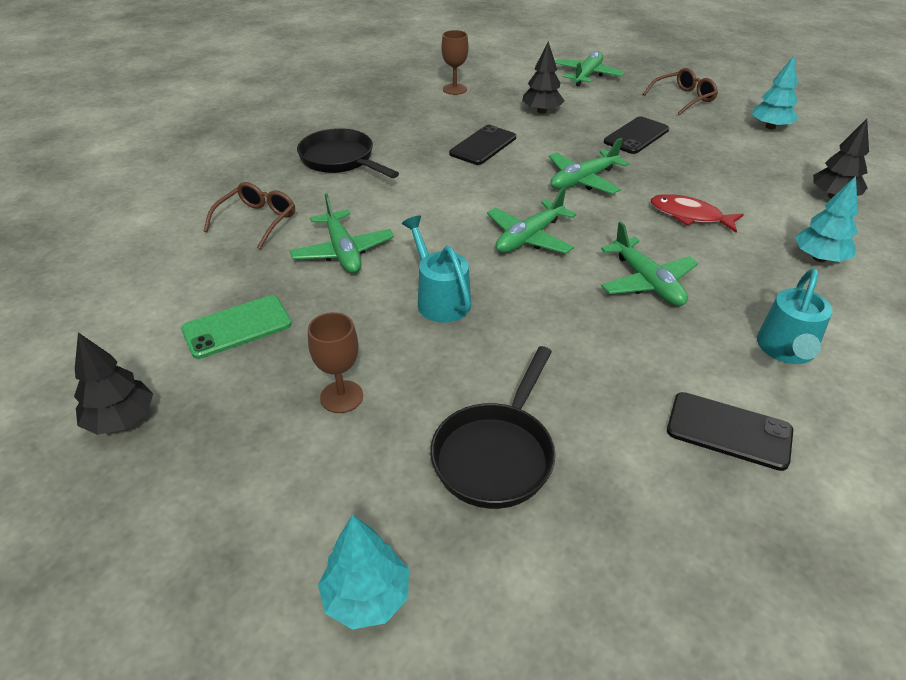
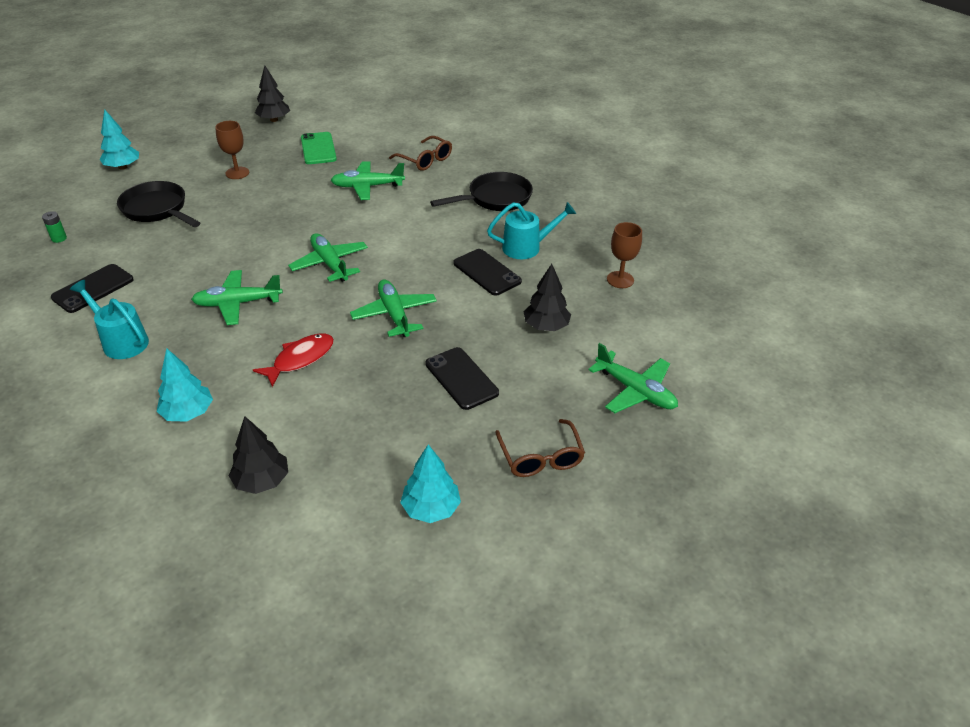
camera: 105 degrees right, 0 degrees up
(439, 299) = (291, 214): turquoise watering can -> turquoise watering can (527, 247)
(654, 558) = (59, 238): none -> green battery

